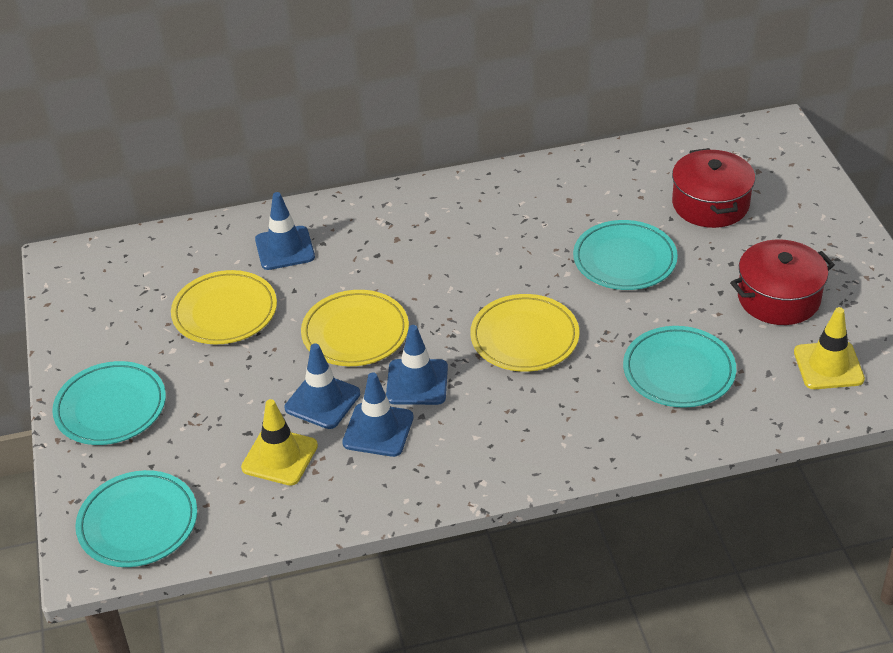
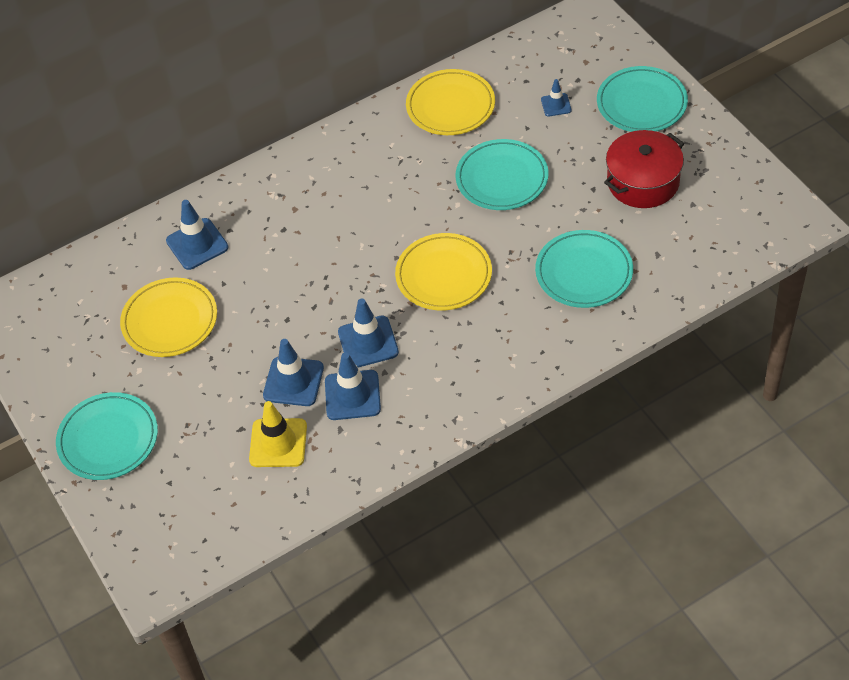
camera: 15 degrees left, 10 degrees up
(138, 523) = (182, 537): turquoise plate -> turquoise plate (641, 103)
(355, 332) = (295, 310): yellow plate -> yellow plate (450, 106)
(710, 204) = (556, 105): red pot -> blue traffic cone
(828, 366) = (703, 235): yellow traffic cone -> none

